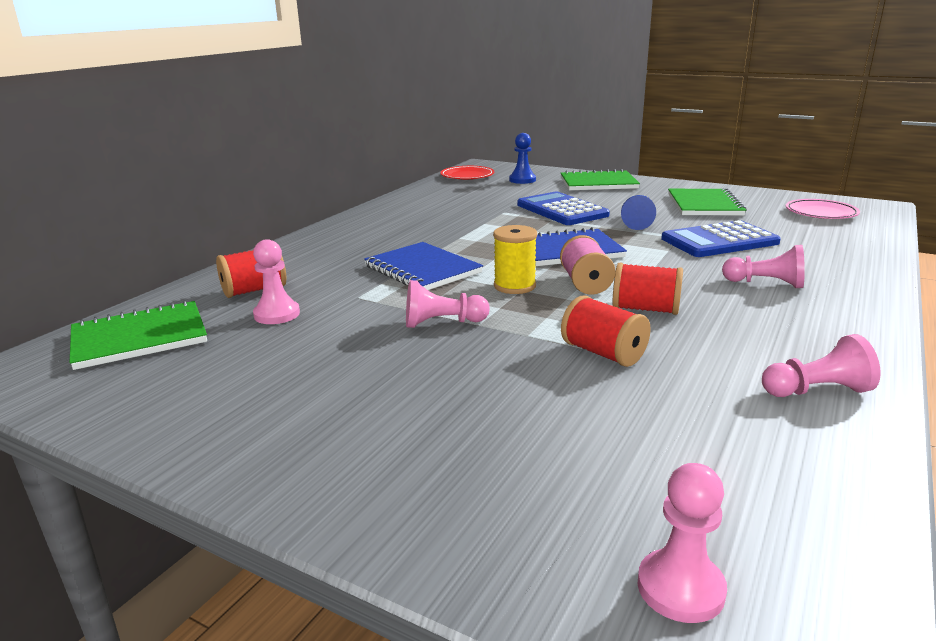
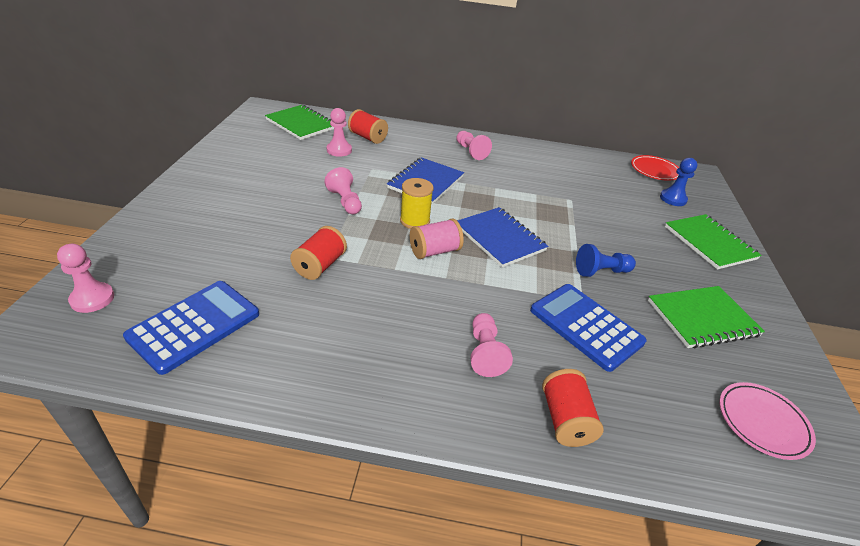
camera: 65 degrees right, 15 degrees up
(561, 210) = (601, 227): blue calculator -> blue calculator (194, 325)
(645, 309) = (398, 282): red spool -> red spool (565, 419)
(816, 391) = (283, 365): pink pawn -> pink pawn (471, 151)

